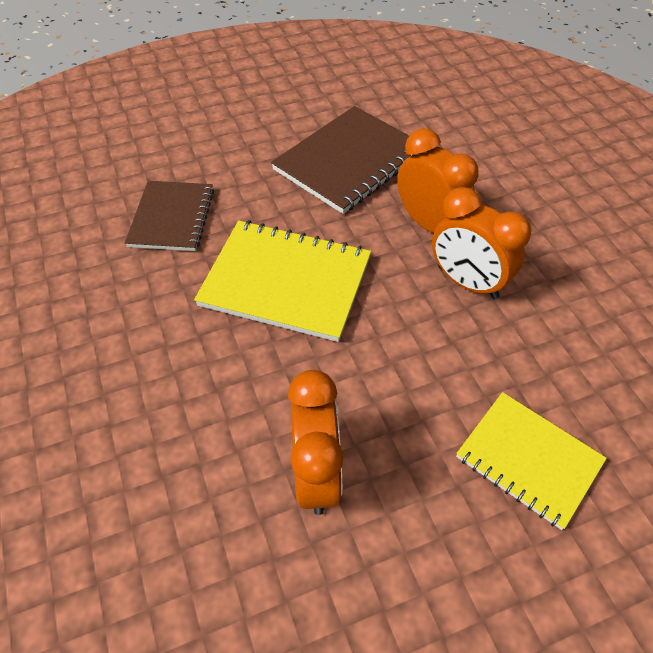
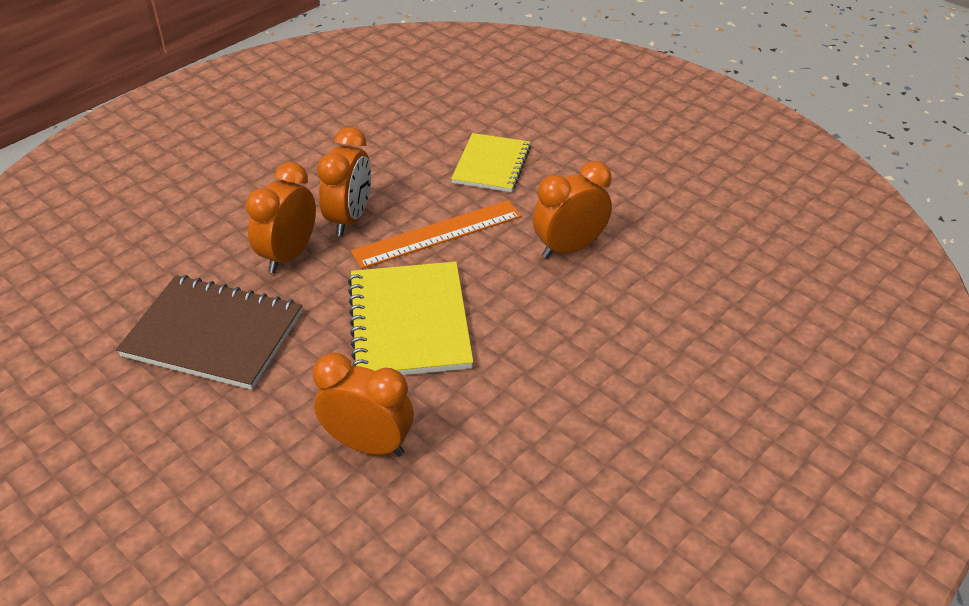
camera: 115 degrees left, 10 degrees down
(171, 217) = (368, 444): brown notebook -> orange clock
(407, 348) = (437, 234): none -> orange ruler

